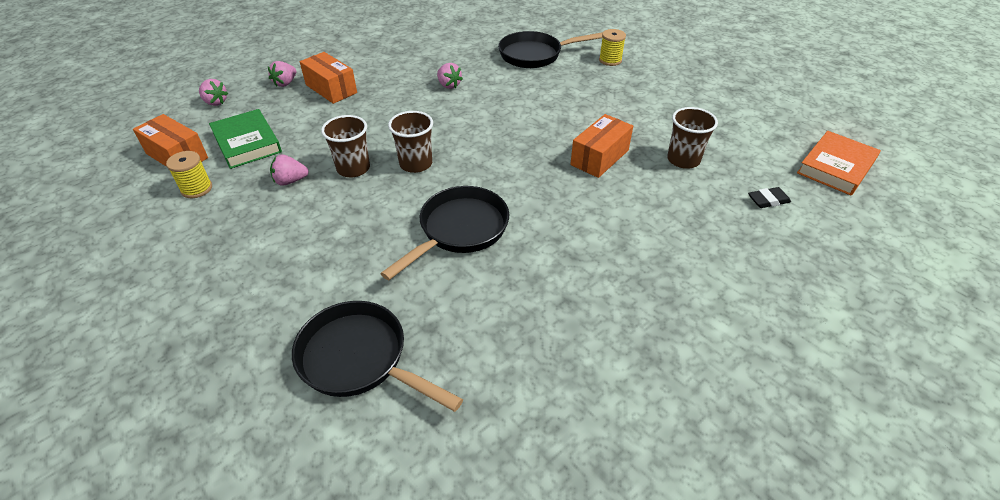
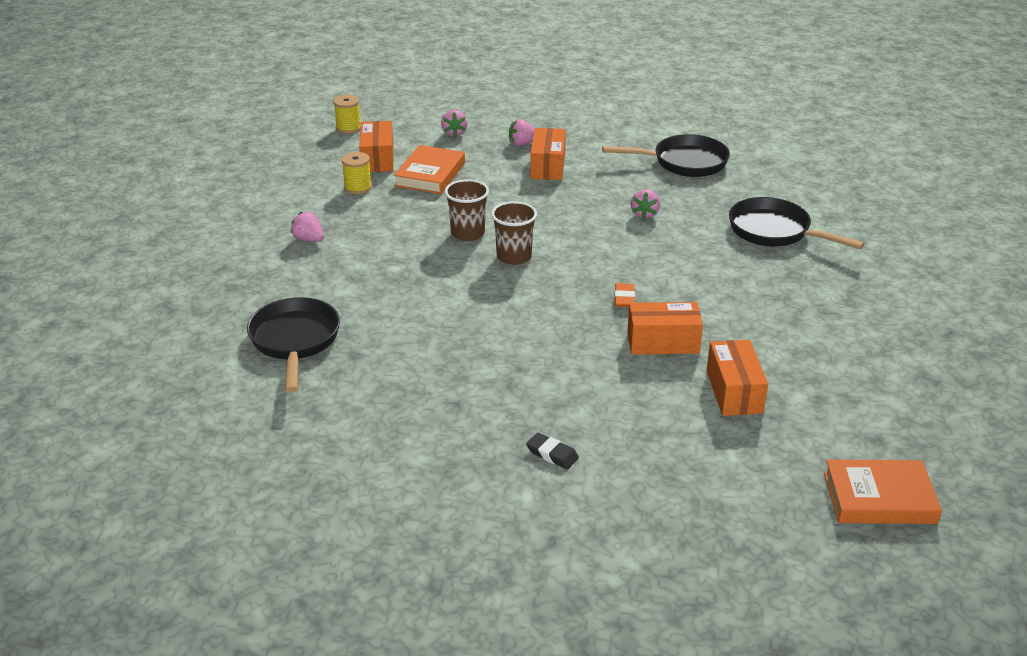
camera: 50 degrees right, 10 degrees down
(247, 143) = (430, 174): green book -> orange book
(290, 181) = (416, 217): pink strawberry -> pink strawberry (309, 239)
(459, 230) = (465, 317): black pan -> black pan (684, 162)
(531, 145) = (624, 298): none -> orange eraser
(610, 60) = (844, 277): yellow spool -> yellow spool (348, 128)
(683, 160) = (734, 392): brown cup -> orange box
(768, 200) = (745, 468): black eraser -> black eraser (552, 454)

